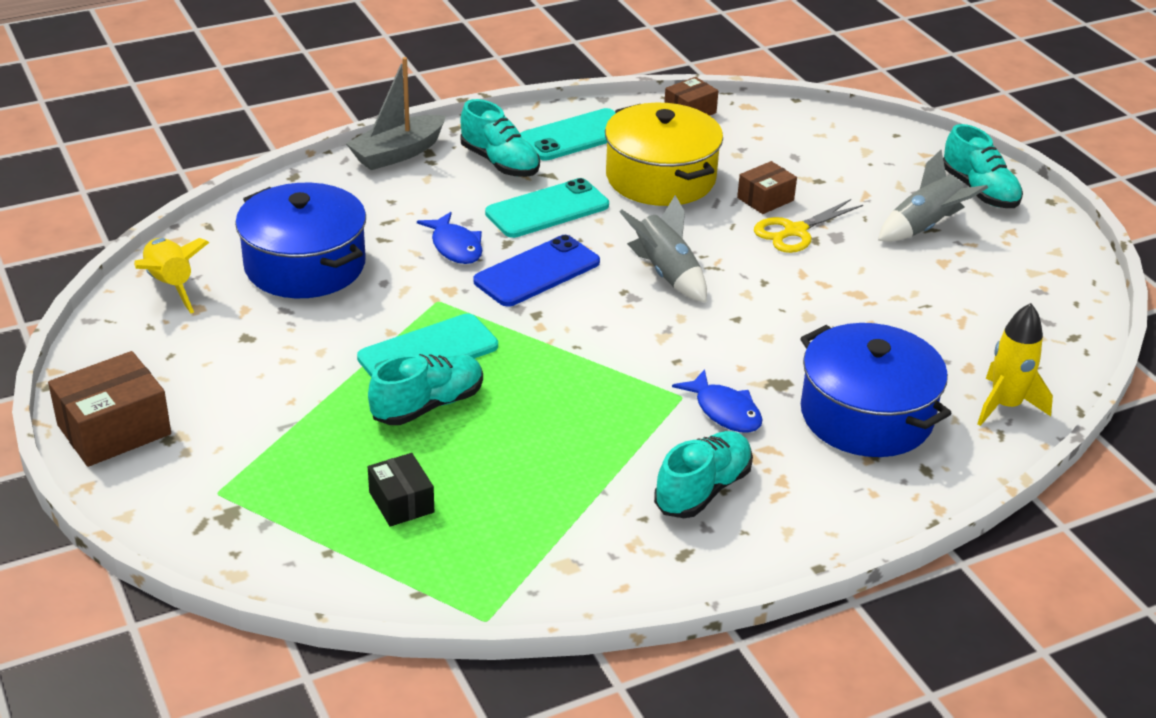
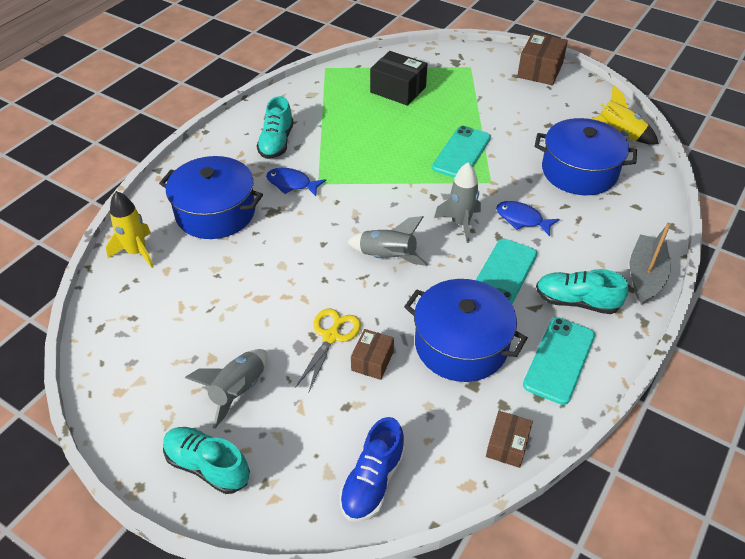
camera: 150 degrees right, 10 degrees up
(401, 502) = (398, 90): black box -> black box, size x1.67
(428, 405) = (432, 129): turquoise shoe -> none
(537, 272) = (460, 223): blue phone -> grey rocket
(660, 178) = (461, 344): yellow pot -> blue pot
(829, 134) = (372, 481): none -> blue shoe

